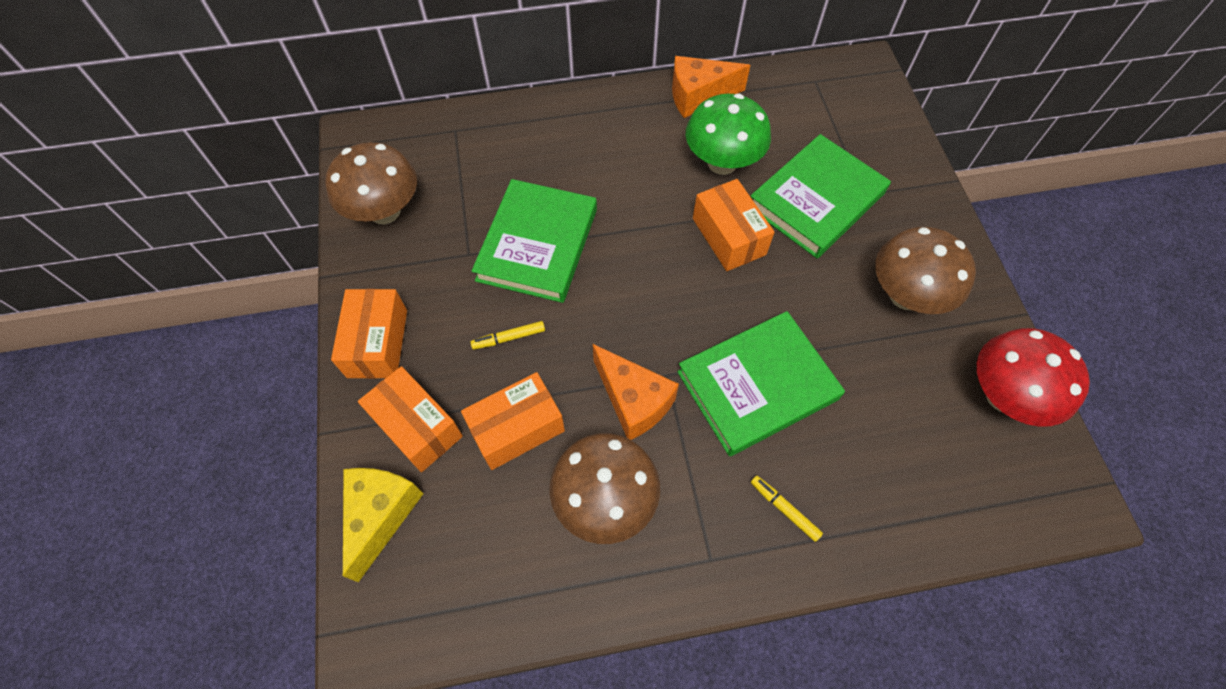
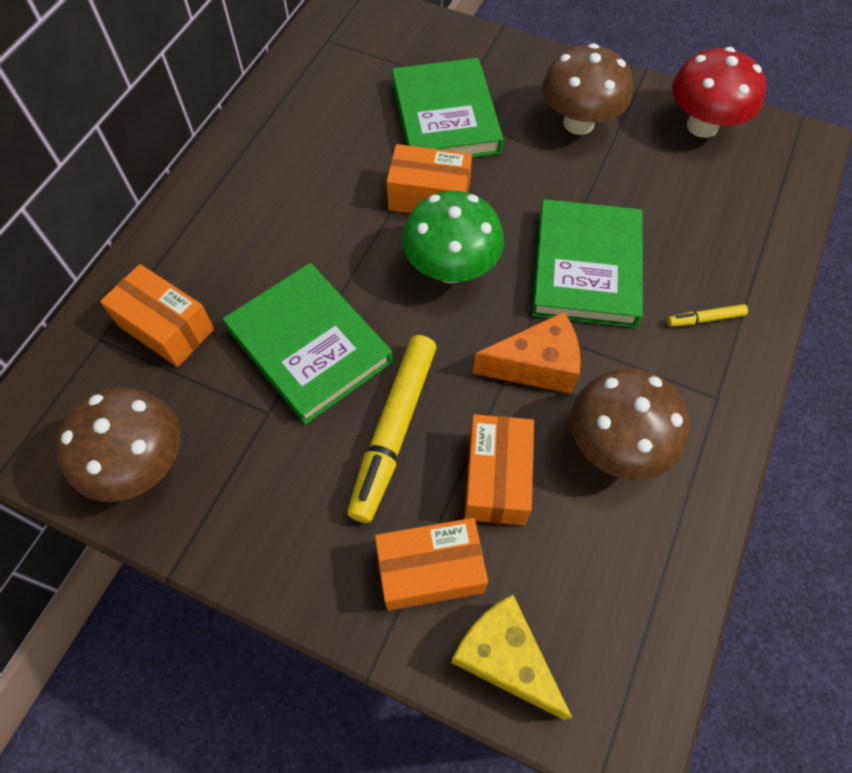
camera: 55 degrees left, 0 degrees up
(377, 343) = (303, 559): orange box -> orange box (166, 327)
(509, 338) = (394, 430): yellow marker -> yellow marker, size x2.30
(698, 96) = (262, 124): orange cheese -> none
(722, 163) = (350, 153): green mushroom -> green mushroom (451, 268)

